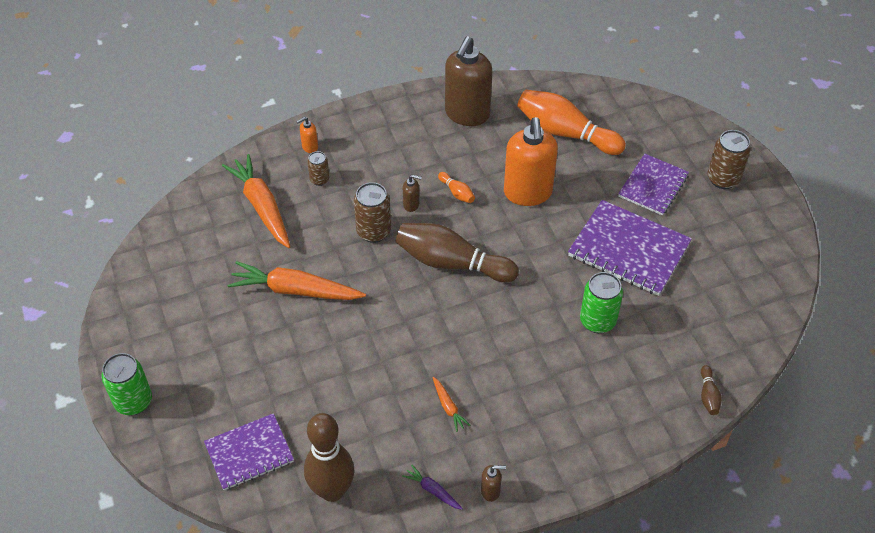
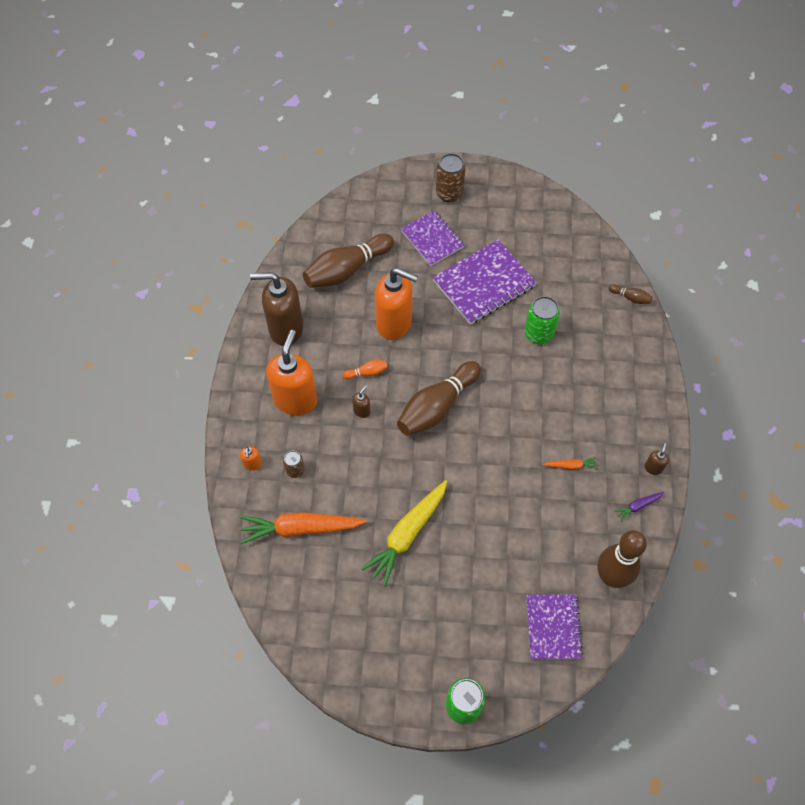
camera: 65 degrees left, 10 degrees up
(295, 290) = (407, 534): orange carrot -> yellow carrot
(373, 231) = (375, 450): brown can -> none
(394, 151) = (295, 400): none -> orange soap dispenser
(467, 114) = (285, 329): brown soap dispenser -> brown soap dispenser turned 135 degrees clockwise
(565, 133) = (346, 270): orange bowling pin -> brown bowling pin

